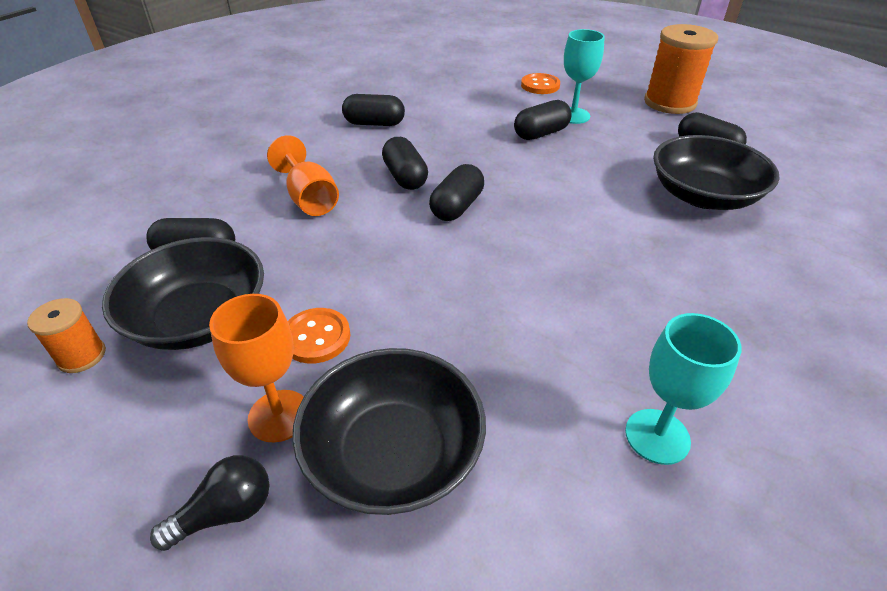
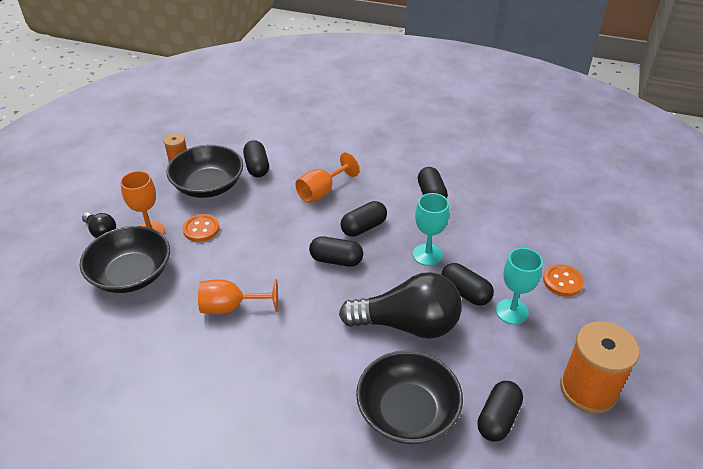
camera: 75 degrees right, 0 degrees up
(519, 317) = (231, 307): none -> orange goblet
(580, 175) = (407, 324): none -> black light bulb
(657, 436) = (146, 377): turquoise goblet -> turquoise goblet (427, 255)

